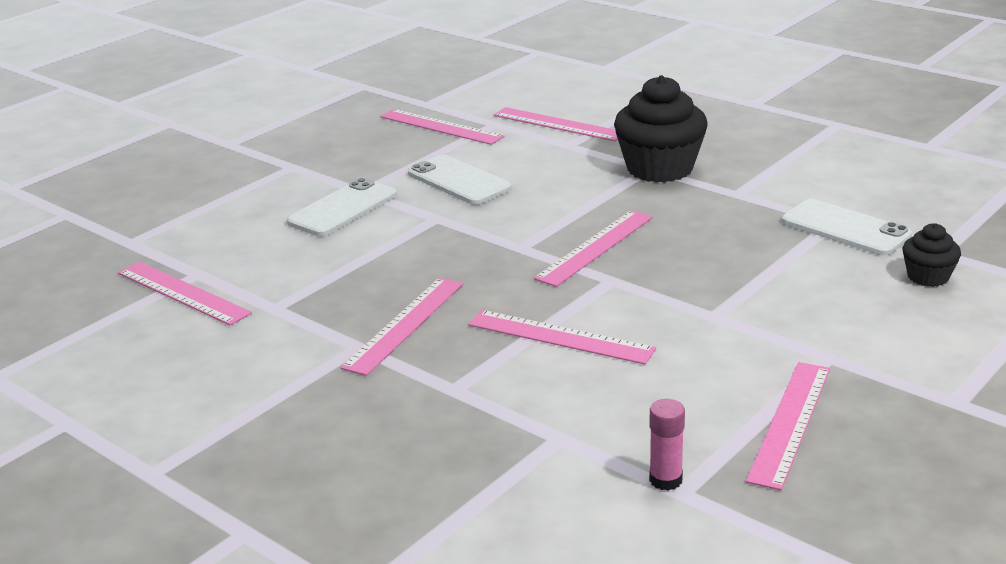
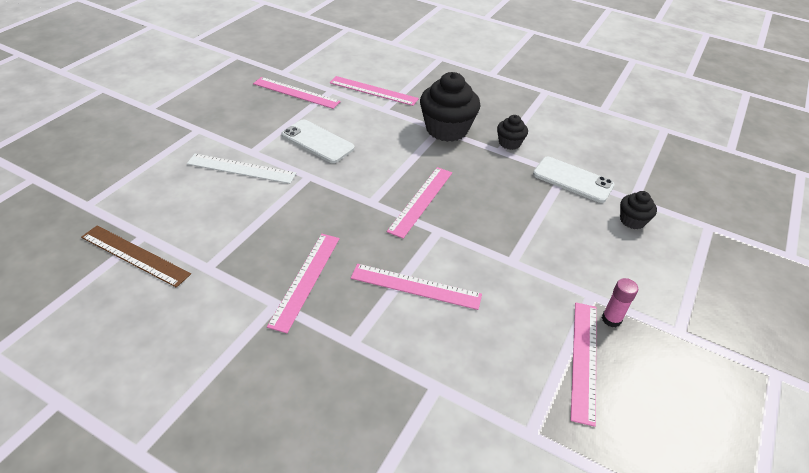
camera: 15 degrees left, 15 degrees up
(183, 293) = (135, 255): pink ruler -> brown ruler
(342, 208) = (241, 168): white phone -> white ruler
(665, 480) = (517, 423): pink glue stick -> pink glue stick (611, 319)
(756, 185) = (509, 143): none -> black cupcake

